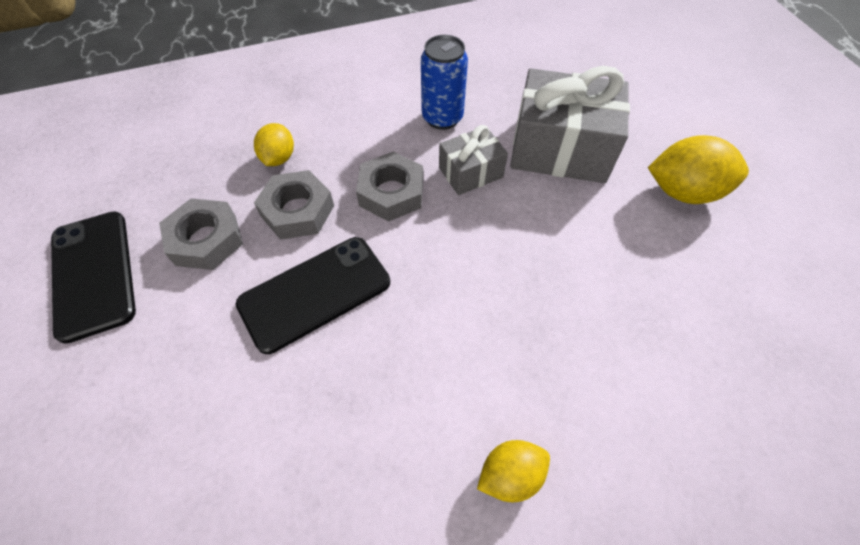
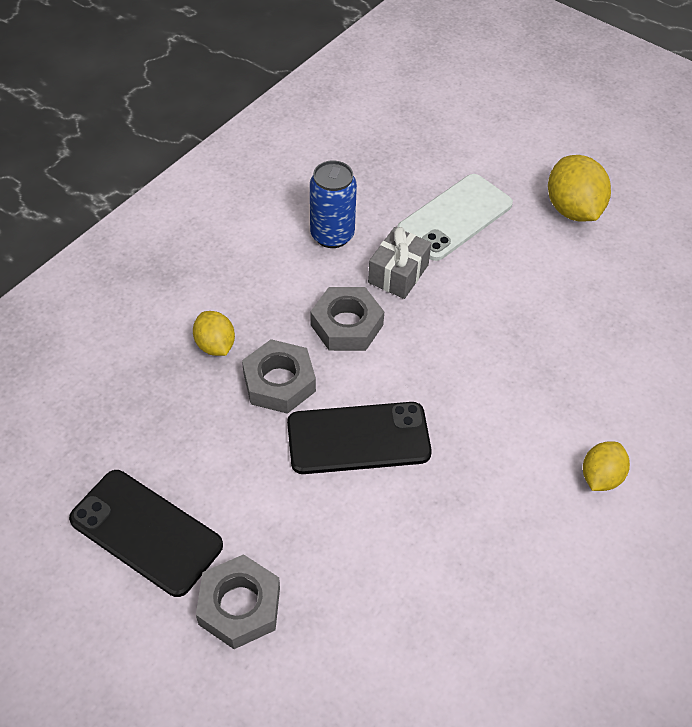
camera: 35 degrees left, 5 degrees down
(206, 240) = (221, 449): grey nut -> grey nut (239, 606)
(315, 293) = (358, 439): black phone -> black phone turned 60 degrees clockwise
(560, 149) = (454, 217): grey gift -> white phone
(683, 192) = (572, 209): yellow lemon -> yellow lemon turned 75 degrees counterclockwise

